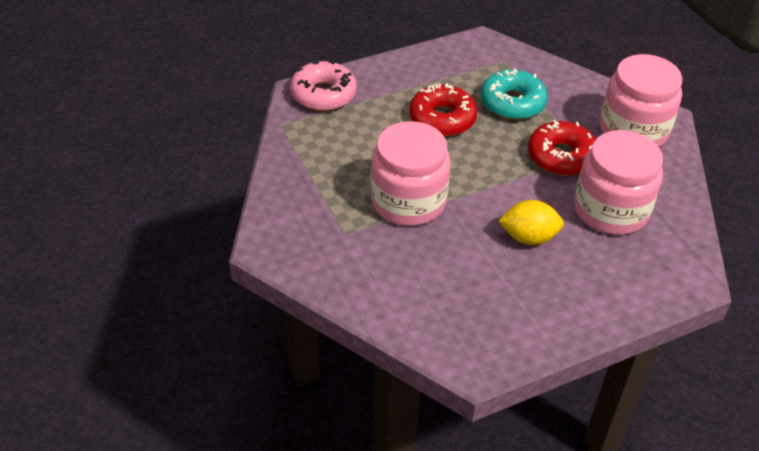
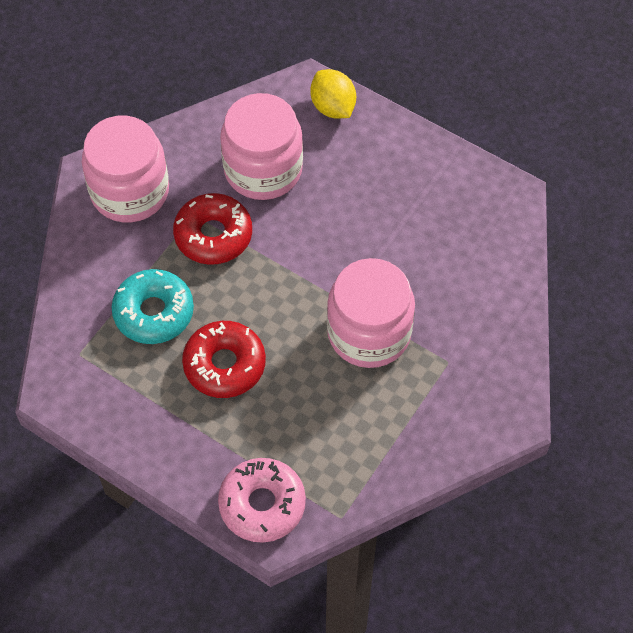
camera: 120 degrees left, 15 degrees up
(528, 237) = (344, 217): yellow lemon -> yellow lemon (333, 107)

